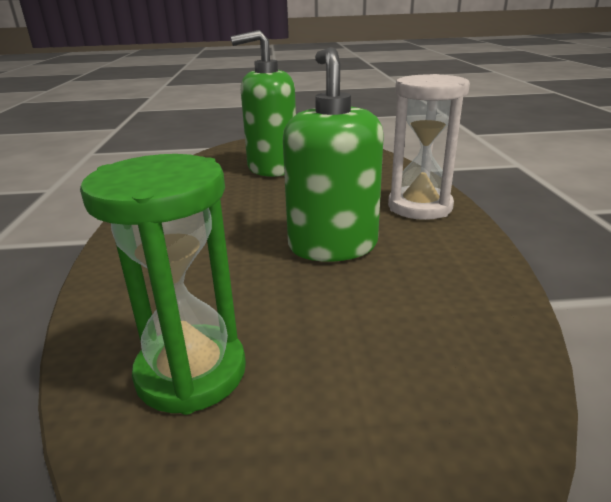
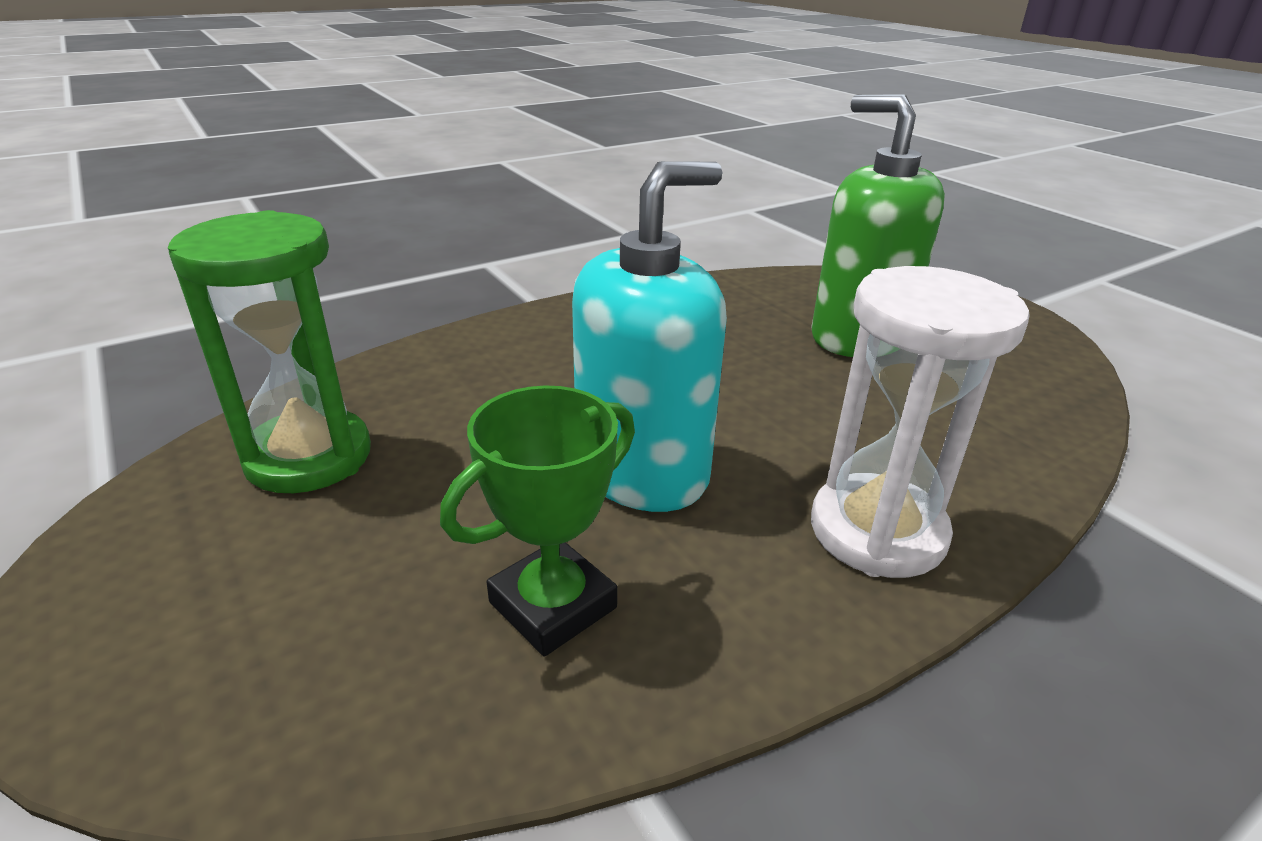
camera: 60 degrees right, 5 degrees up
(332, 245) = (642, 471): green soap dispenser -> turquoise soap dispenser
(426, 295) = (552, 605): none -> green trophy

